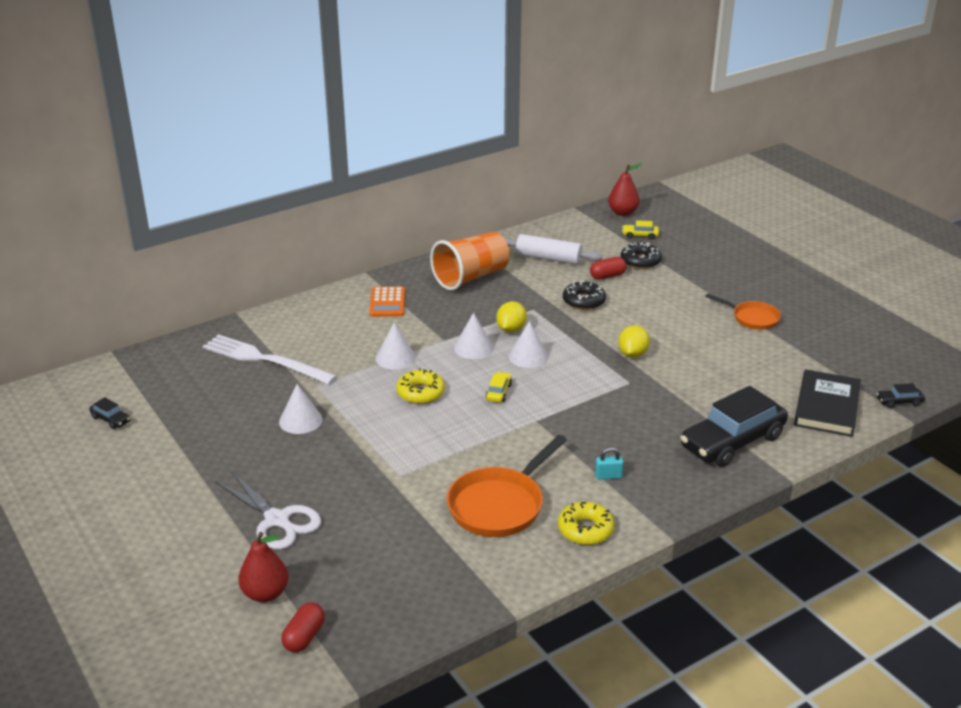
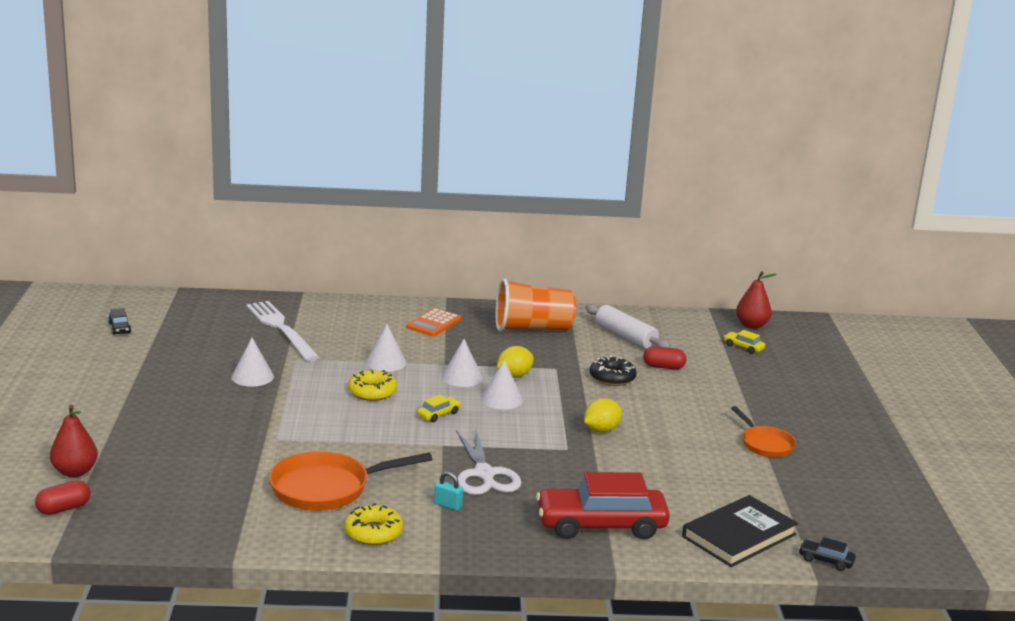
camera: 30 degrees right, 10 degrees down
(277, 520) = (146, 431): white scissors -> white scissors (484, 474)
(640, 261) = (714, 366): black donut -> none
(732, 441) = (601, 525): black car -> red car

